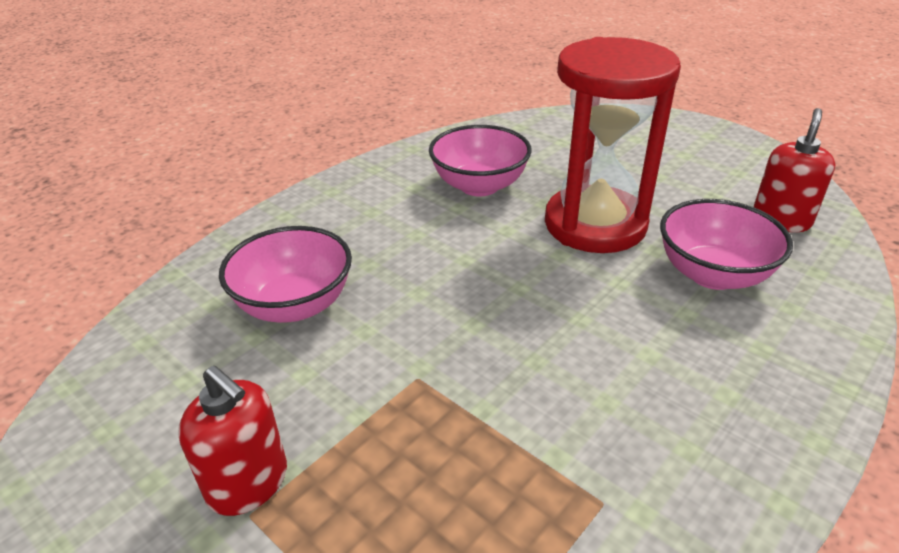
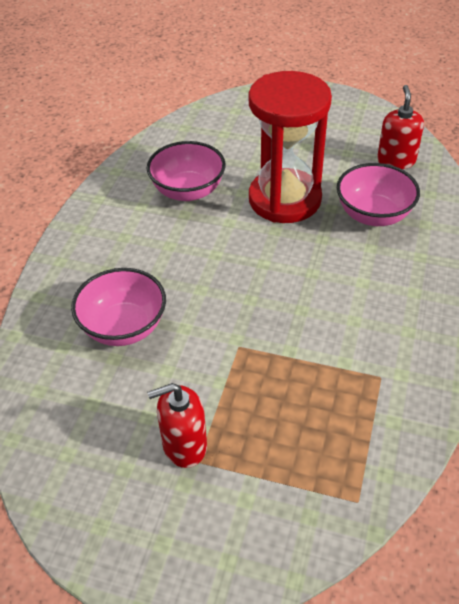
camera: 25 degrees left, 10 degrees up
(248, 483) = (184, 445): red soap dispenser -> red soap dispenser turned 150 degrees clockwise

